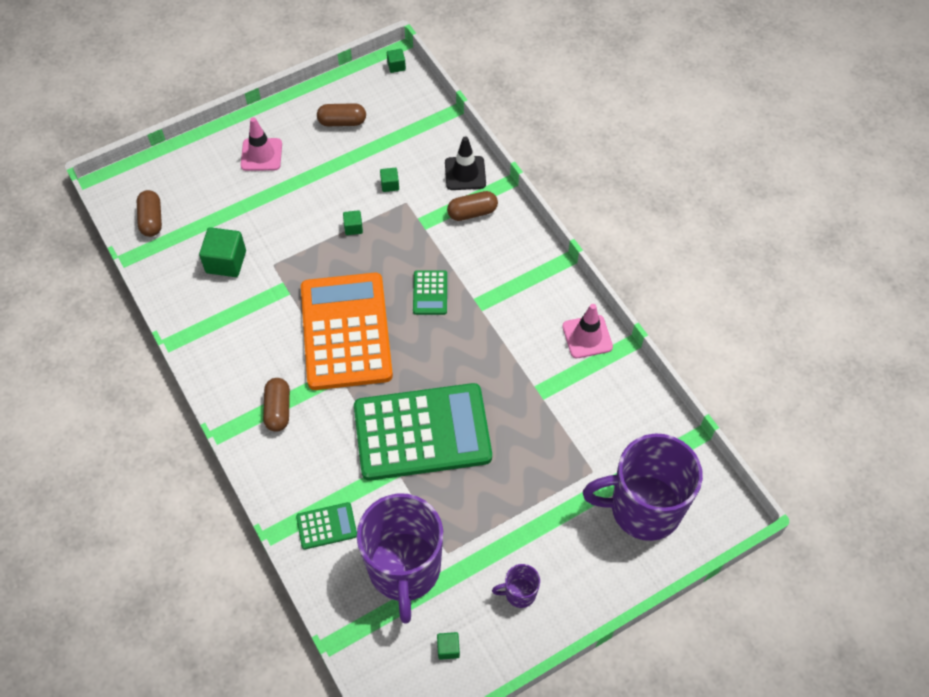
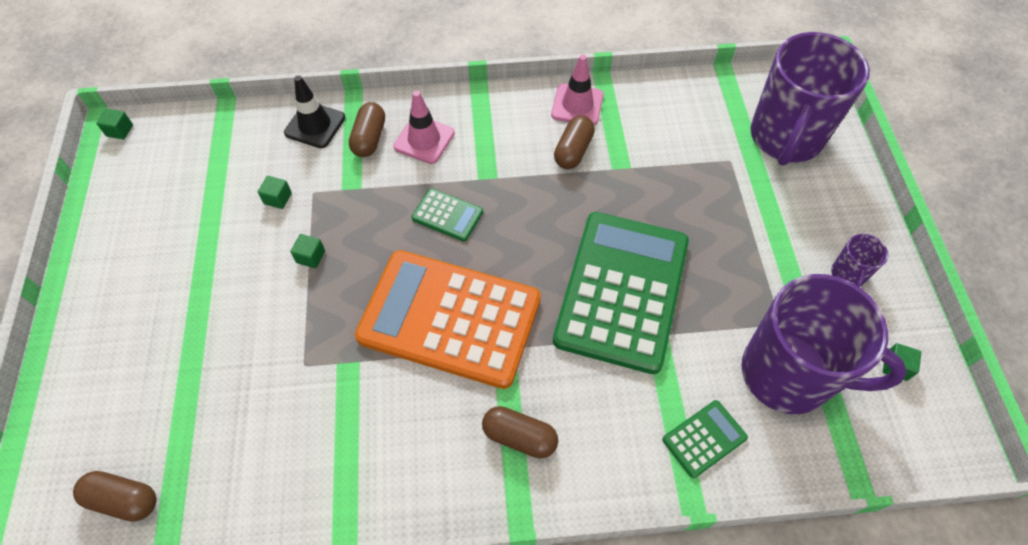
camera: 65 degrees left, 0 degrees up
(226, 262) = (262, 422): green cube -> none
(261, 155) = (127, 318): pink traffic cone -> pink traffic cone (424, 140)
(326, 526) = (704, 439): green calculator -> green calculator turned 45 degrees clockwise
(342, 122) = (152, 212): brown capsule -> brown capsule (573, 151)

